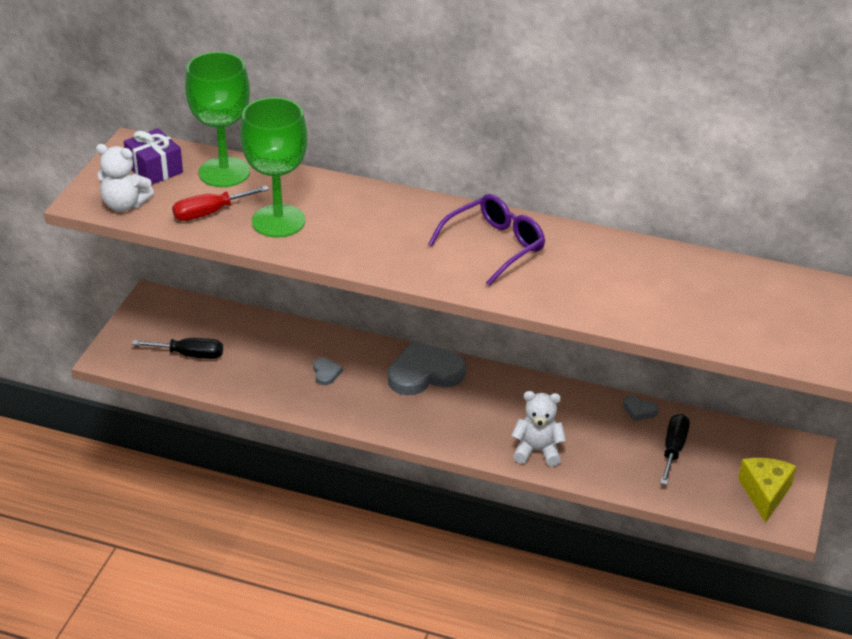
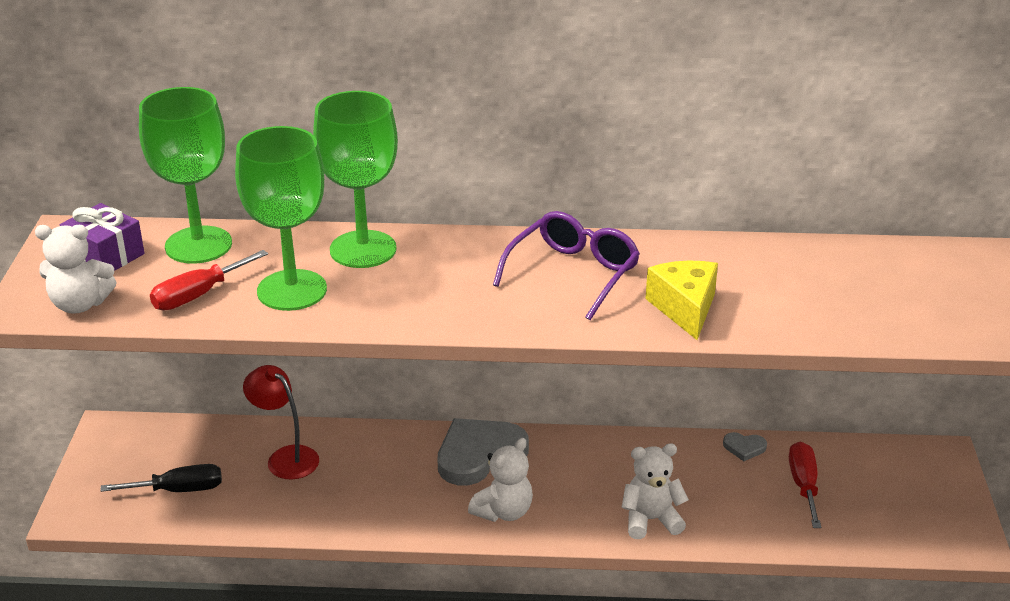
camera: 15 degrees left, 5 degrees down
(276, 345) = (285, 457): none -> red lamp
(326, 373) = (359, 478): grey heart -> none
(344, 197) = (363, 249): none -> green goblet
(425, 421) = (503, 511): none -> white teddy bear
(673, 449) = (803, 485): black screwdriver -> red screwdriver
(764, 493) = (928, 514): yellow cheese -> yellow cheese (684, 308)

